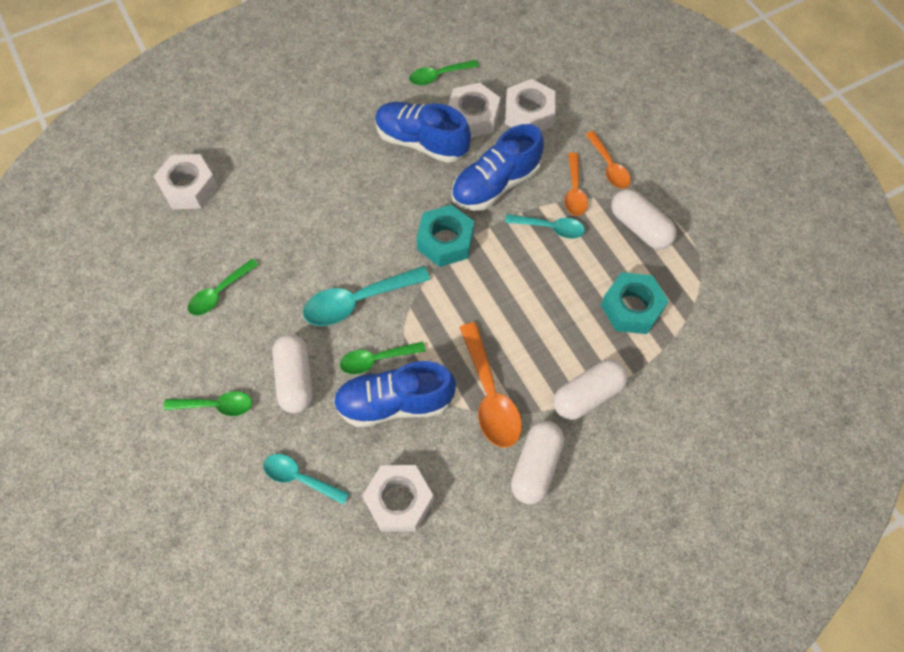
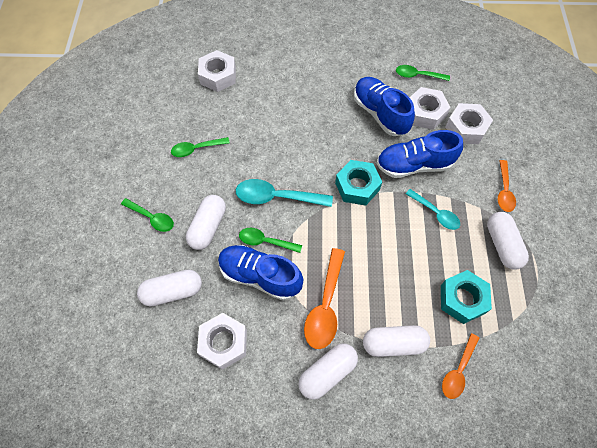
camera: 30 degrees right, 0 degrees up
(300, 478) = (172, 292): turquoise spoon -> white capsule
(574, 191) = (468, 196): orange spoon -> orange spoon (458, 370)

